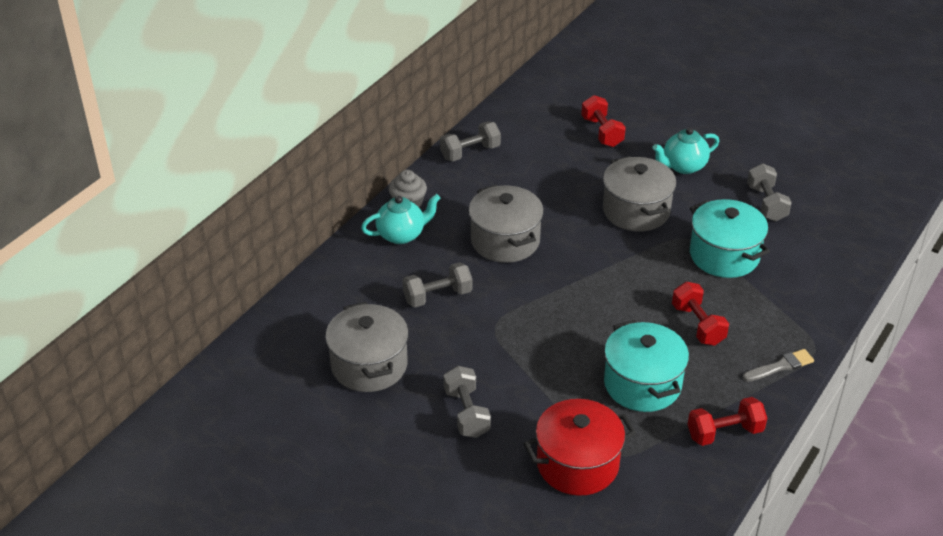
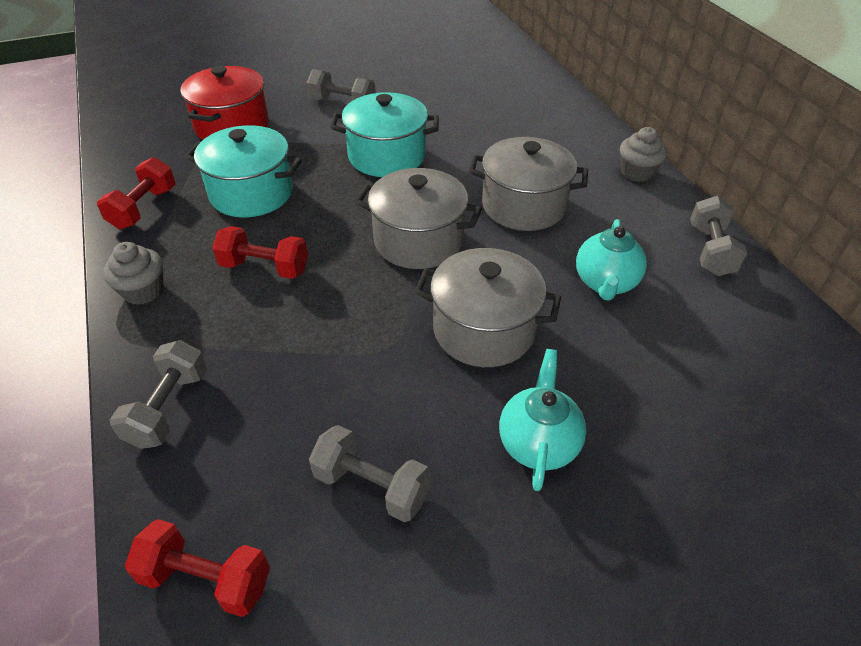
camera: 125 degrees right, 5 degrees up
(369, 365) = (441, 85): grey pot -> grey pot (418, 240)
(402, 235) = (589, 152): turquoise teapot -> turquoise teapot (605, 283)
(437, 296) = (483, 139): grey dumbbell -> grey dumbbell (168, 408)
(602, 132) = (689, 399): red dumbbell -> red dumbbell (207, 578)
(724, 255) = (329, 359): turquoise pot -> turquoise pot (387, 156)
(780, 366) = (143, 291): grey brush -> grey cupcake

